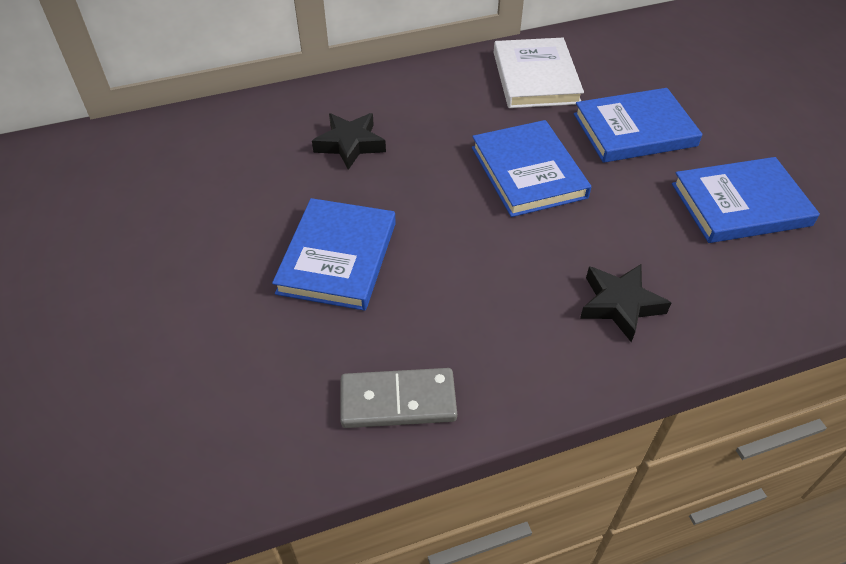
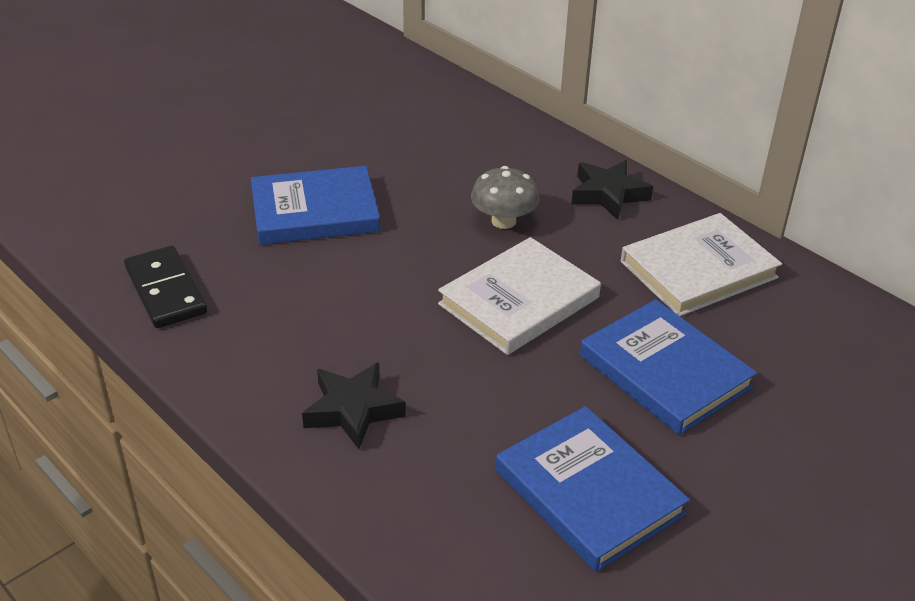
camera: 65 degrees right, 10 degrees down
(350, 144) = (473, 174): black star -> black star (608, 194)
(398, 401) = (165, 291): grey domino -> black domino
(424, 148) = (503, 221): none -> grey mushroom
(528, 172) = (519, 301): blue book -> white book

